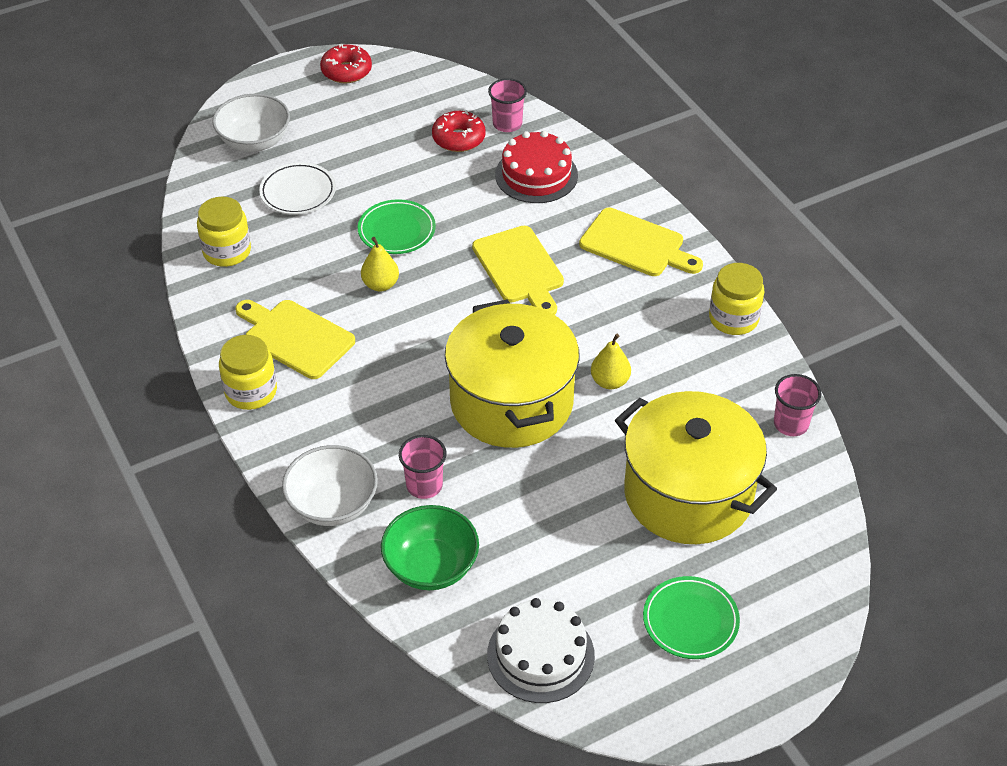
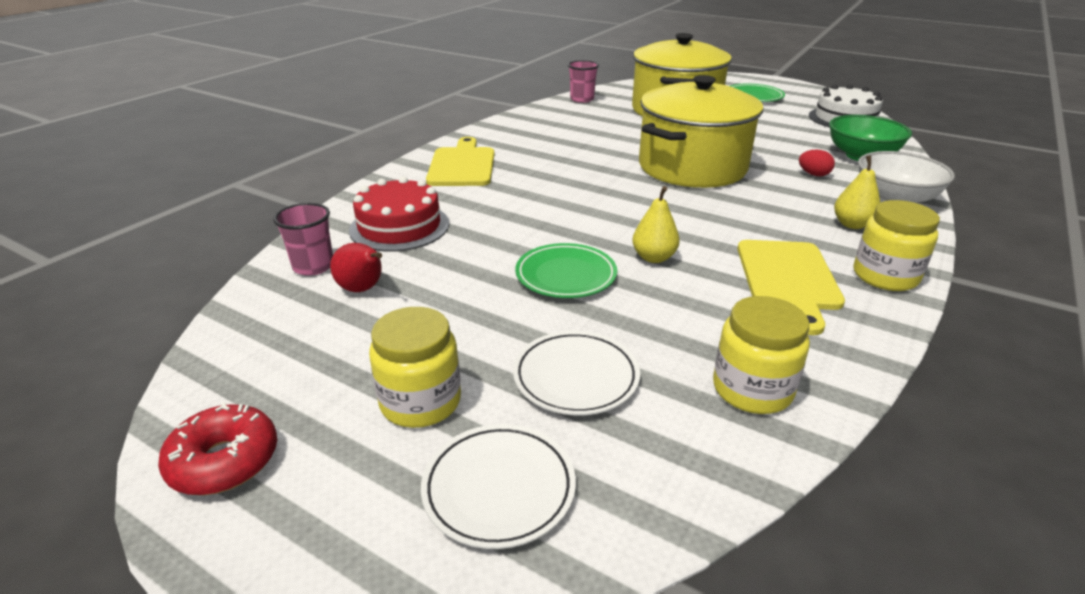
camera: 120 degrees left, 15 degrees down
(254, 141) = (499, 488): white bowl -> white plate
(424, 485) = (813, 174): pink cup -> red egg
(458, 138) = (363, 289): red donut -> red pear
(520, 268) = (545, 200): yellow cutting board -> none
(610, 381) = (621, 144): yellow pear -> yellow pear (852, 224)
(733, 318) = (509, 124): yellow jar -> yellow jar (420, 402)

